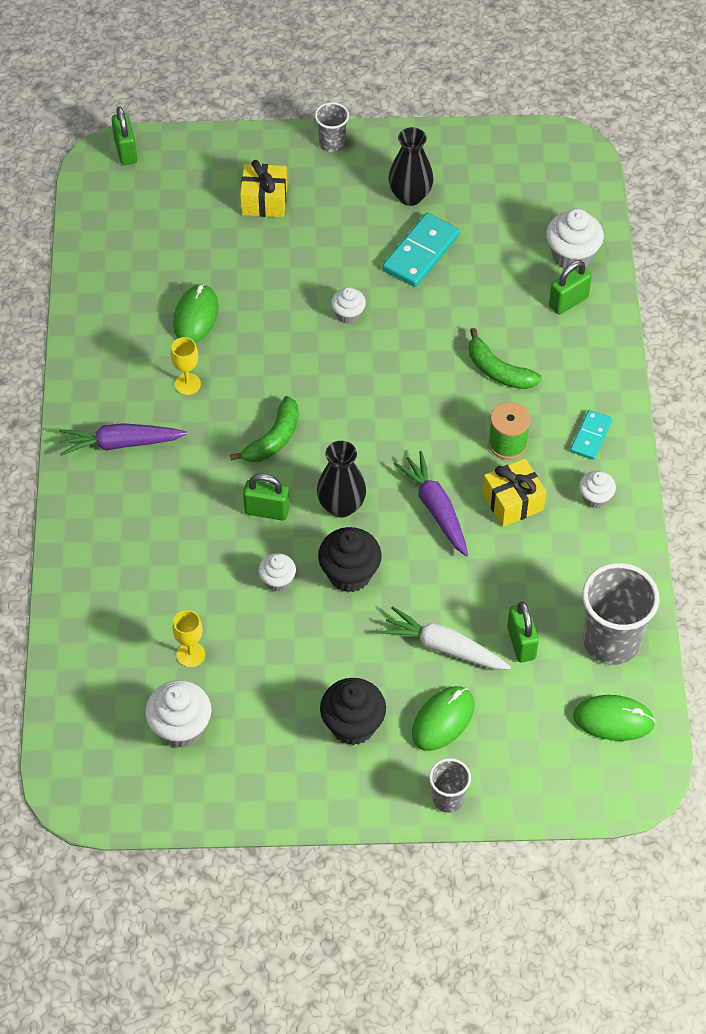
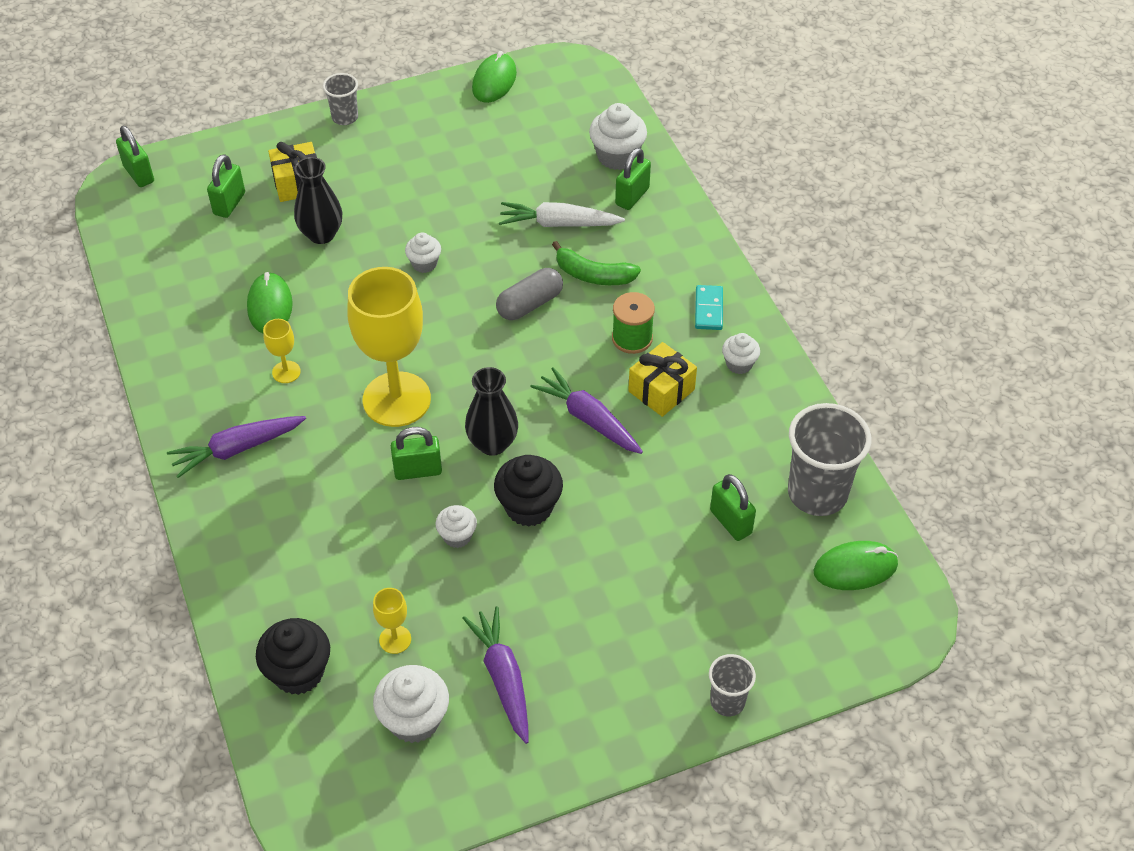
camera: 20 degrees left, 5 degrees down
(195, 204) = (229, 204): none -> green padlock
(267, 717) = (503, 678): none -> purple carrot
(273, 439) = (396, 399): green banana -> yellow goblet
(353, 725) = (596, 658): black cupcake -> black cupcake (298, 672)
(410, 196) = (440, 144): black vase -> black vase (321, 234)
(421, 252) = (472, 190): turquoise domino -> none
(428, 382) = (530, 304): none -> grey capsule
(443, 720) = (686, 622): green mouse -> green mouse (494, 81)
(444, 647) = (655, 550): white carrot -> white carrot (558, 224)

